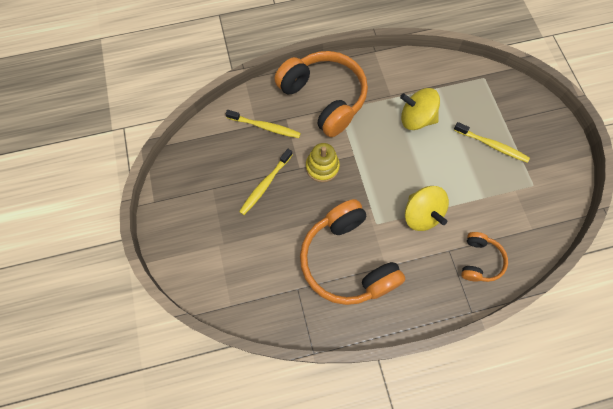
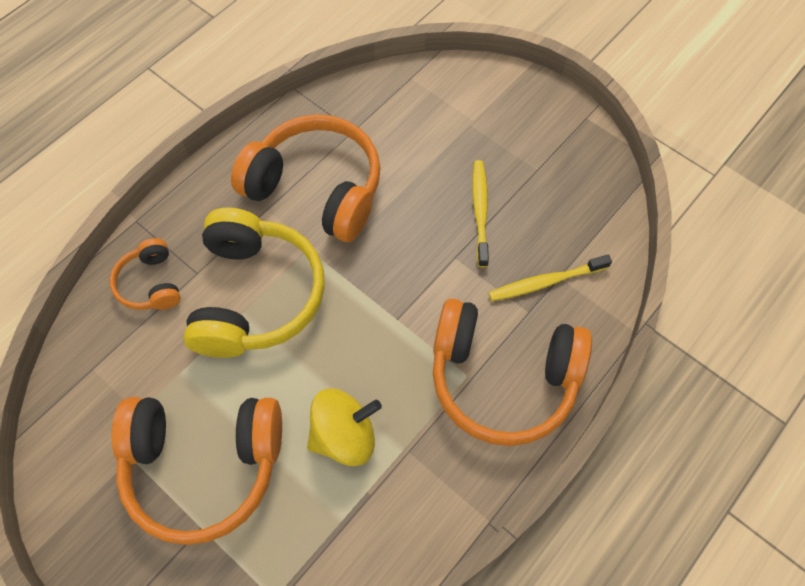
camera: 145 degrees right, 5 degrees down
(322, 167) = (427, 277): yellow stacking toy -> none
(421, 215) = (256, 296): yellow spinning top -> yellow headphones
(491, 145) = (204, 466): yellow toothbrush -> orange headphones

